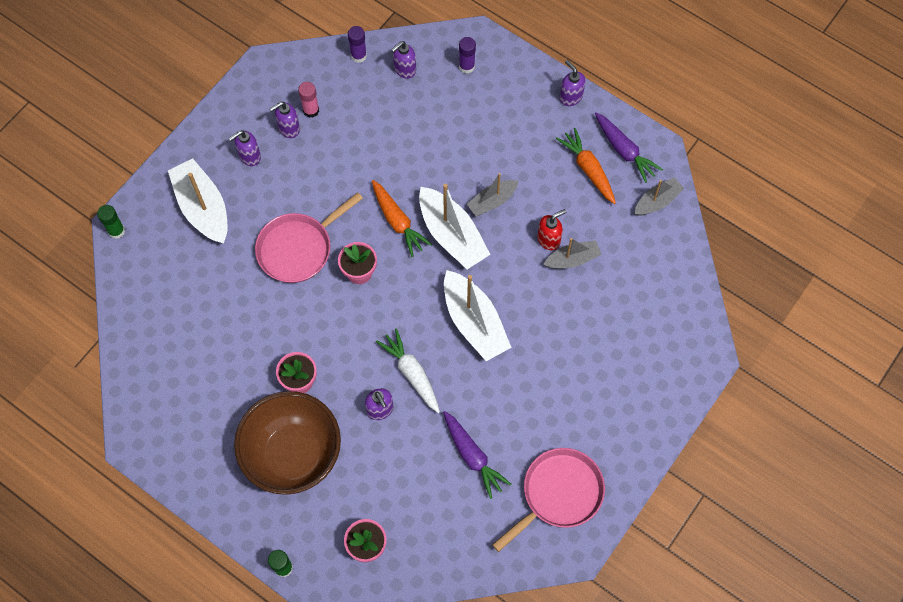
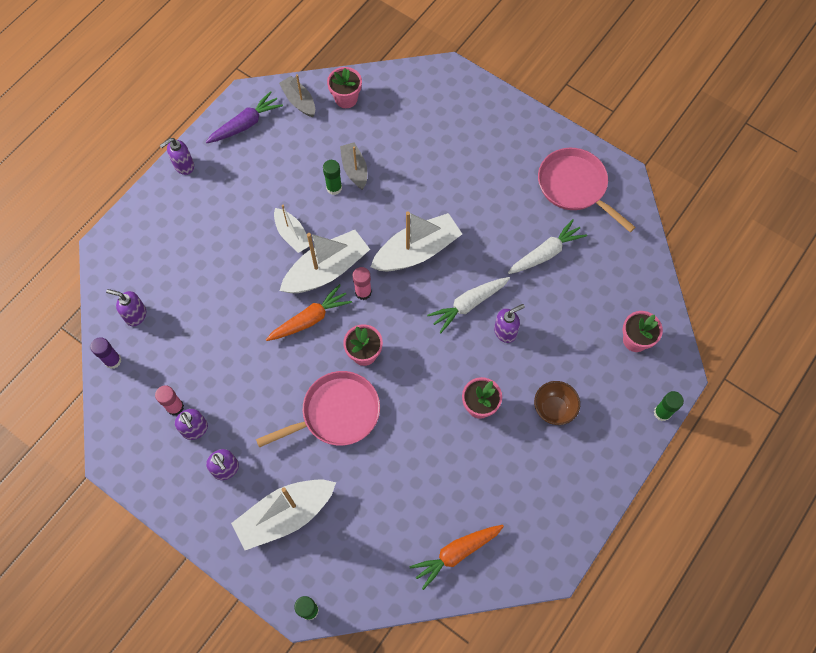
camera: 90 degrees left, 0 degrees up
(293, 455) = (554, 409): brown bowl -> brown bowl, size x0.46
(298, 248) = (336, 413): pink pan -> pink pan turned 75 degrees counterclockwise
(404, 69) = (135, 315): purple soap dispenser -> purple soap dispenser turned 150 degrees clockwise
(426, 270) = (363, 292): none -> pink glue stick
(466, 66) = (138, 256): purple glue stick -> none
(472, 456) = (545, 253): purple carrot -> white carrot
(492, 201) = (292, 235): grey boat -> white boat
(549, 239) = (334, 188): red soap dispenser -> green glue stick
(588, 169) = (263, 154): orange carrot -> orange carrot (456, 553)
(663, 249) = (346, 99): none -> pink flower pot

